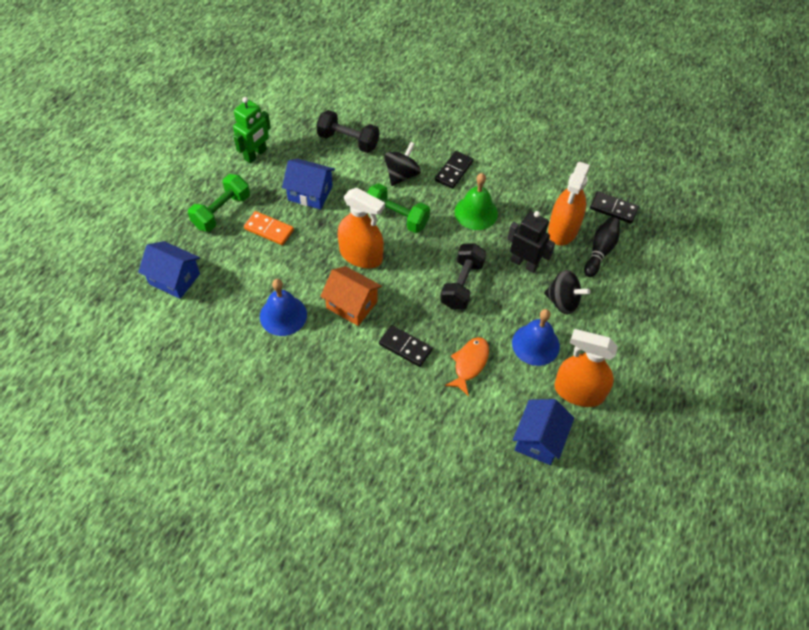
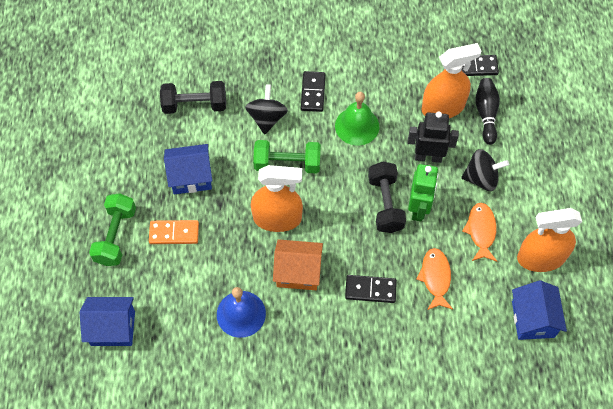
camera: 25 degrees left, 5 degrees up
(255, 154) = (112, 160): green robot -> green robot (418, 209)
(535, 344) = (481, 231): blue bell -> orange fish
(563, 229) = (443, 107): orange spray bottle -> orange spray bottle turned 105 degrees counterclockwise

